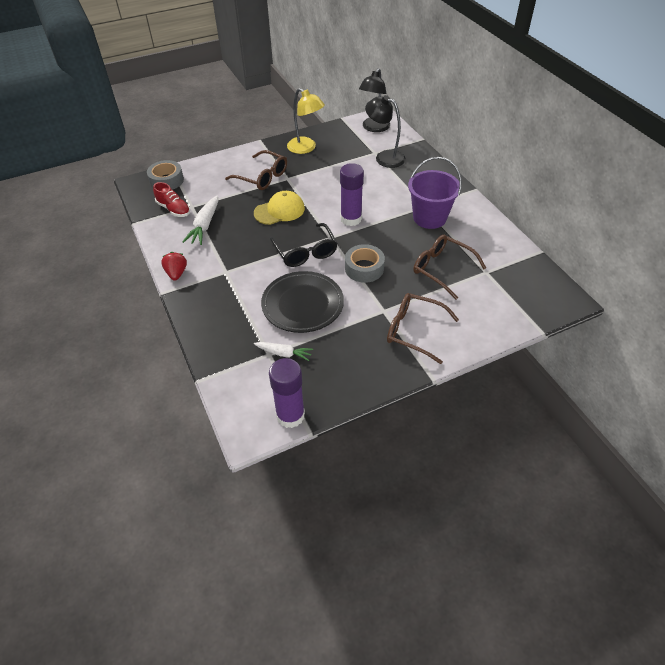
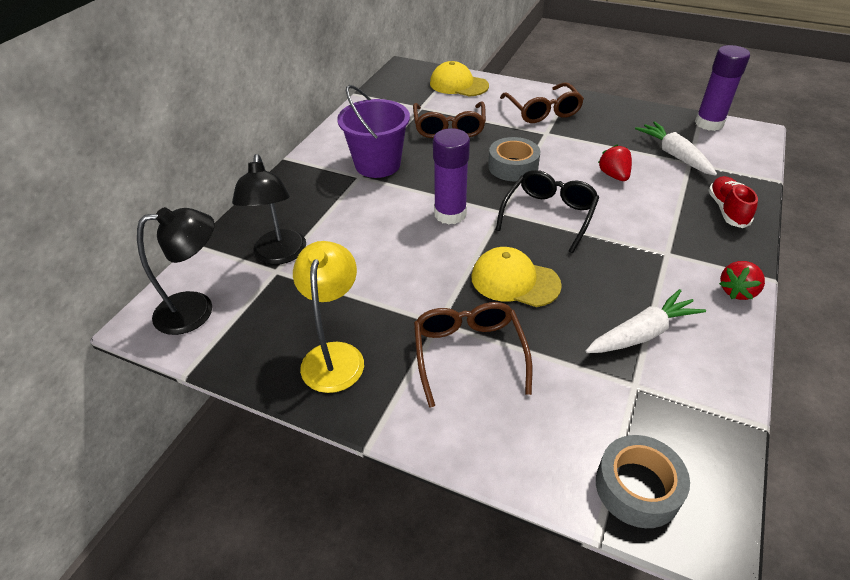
camera: 130 degrees left, 5 degrees down
(174, 209) = (671, 402): red shoe -> red shoe (727, 210)
(284, 353) = (674, 155): white carrot -> white carrot, size x1.51
(302, 305) = (614, 175): black plate -> red strawberry
(505, 312) = (458, 84): none -> yellow cap

